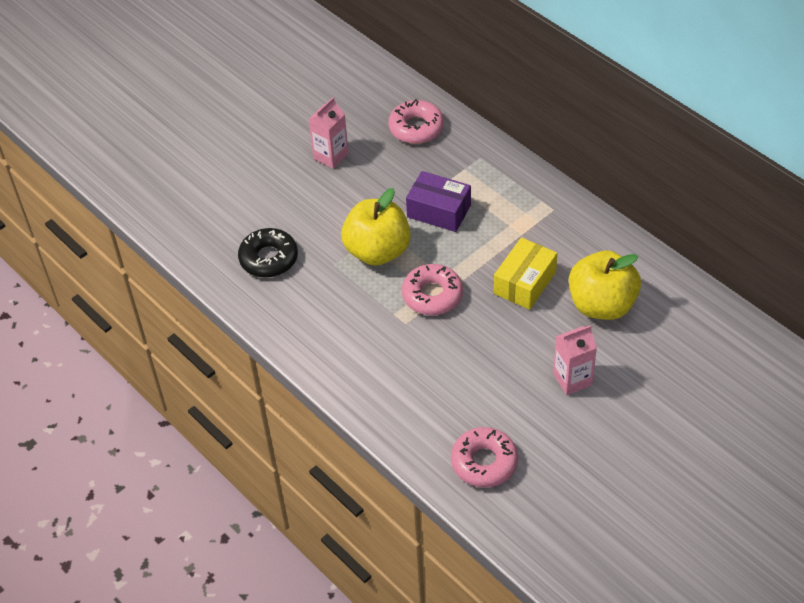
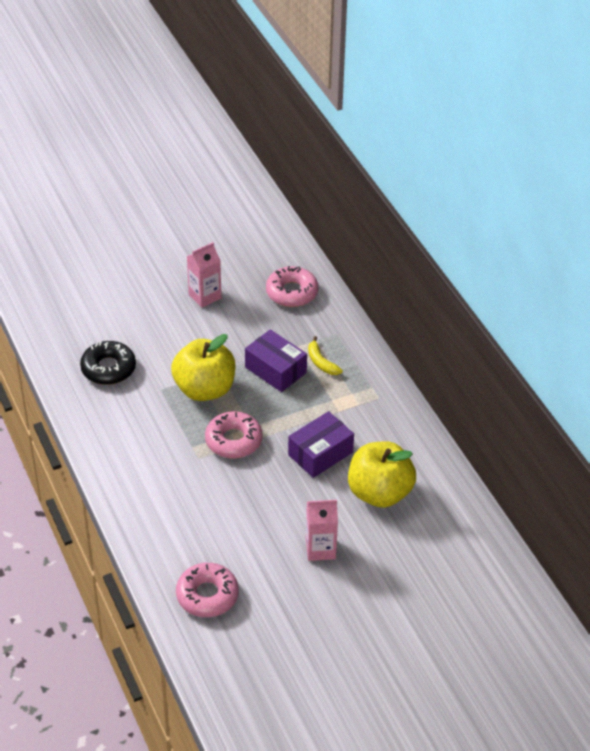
camera: 15 degrees right, 5 degrees down
(480, 190) = (321, 362): none -> yellow banana
(525, 283) = (320, 454): yellow box -> purple box

